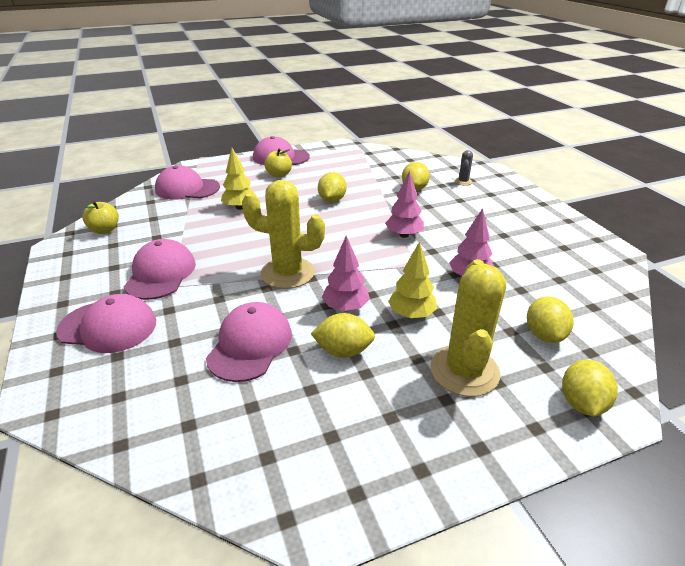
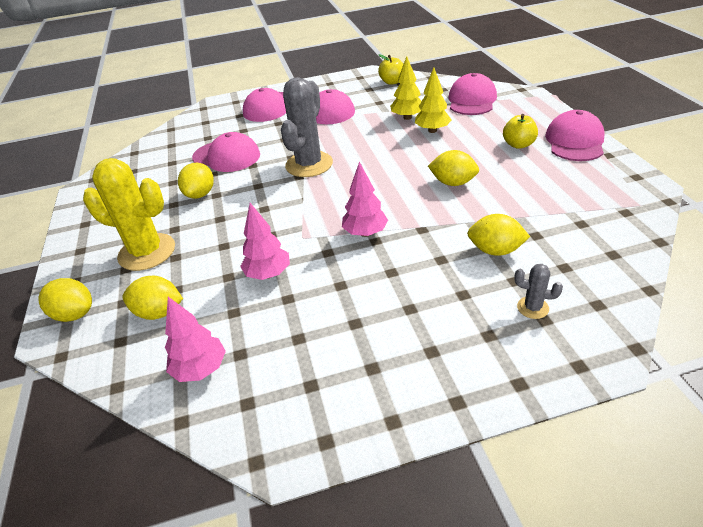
camera: 100 degrees right, 5 degrees up
(287, 273) = (309, 164): yellow cactus -> grey cactus
(345, 307) = (250, 195): pink tree -> pink tree (200, 369)
(411, 314) = (226, 229): yellow tree -> yellow tree (407, 117)

